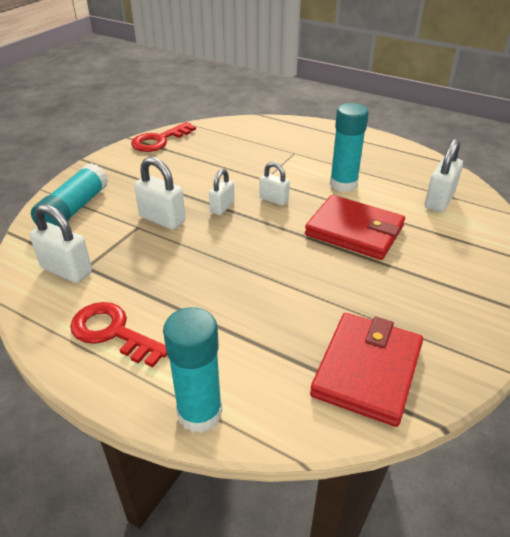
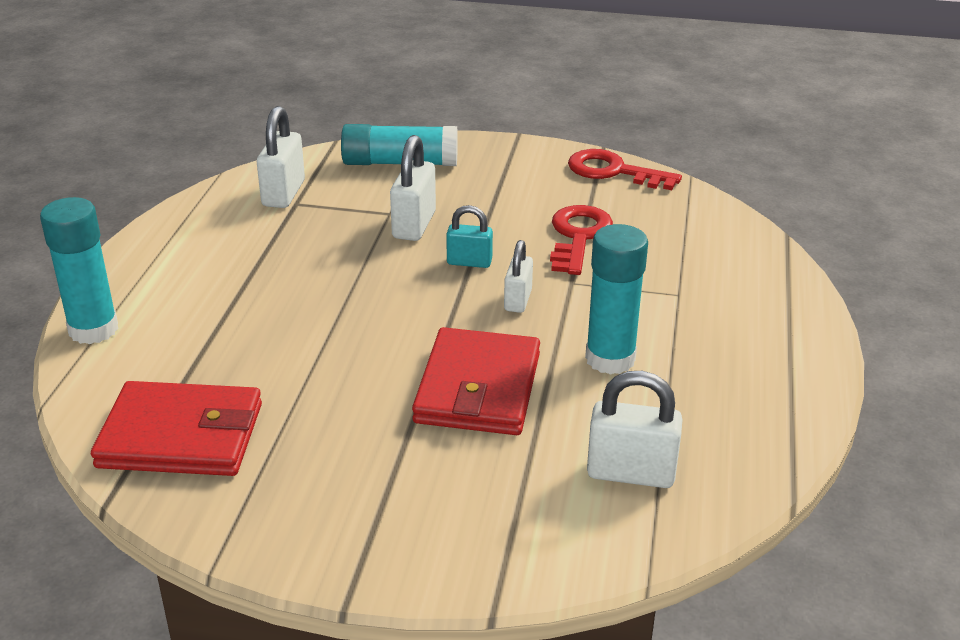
camera: 70 degrees right, 5 degrees down
(113, 332) = (194, 249): red key -> red key (578, 236)
(222, 207) = (469, 262): white padlock -> turquoise padlock

